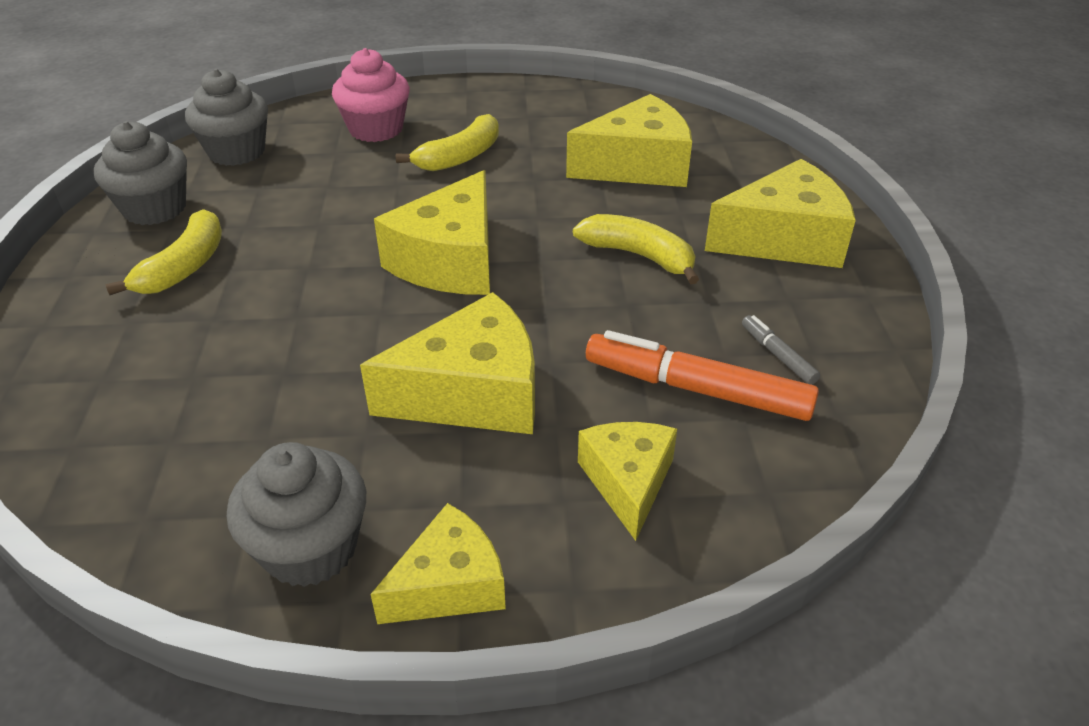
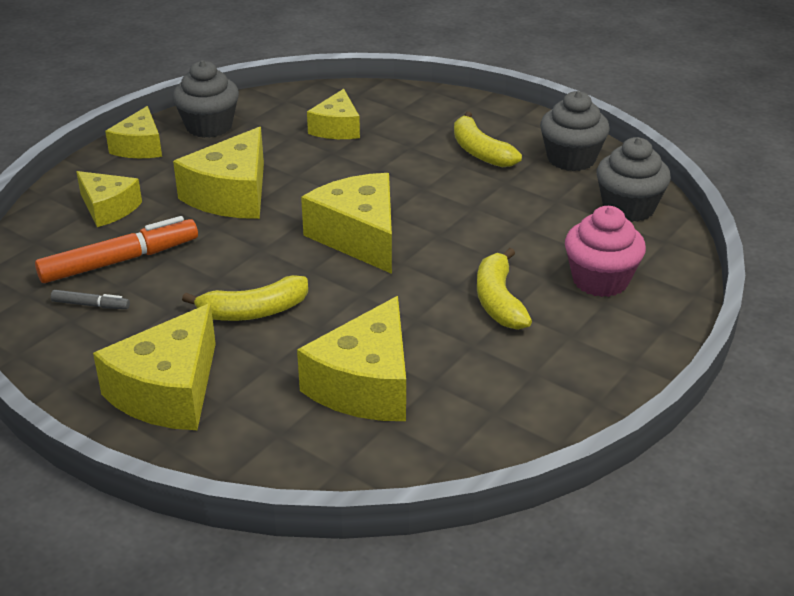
camera: 130 degrees right, 5 degrees down
(208, 406) = (337, 128): none -> yellow cheese

